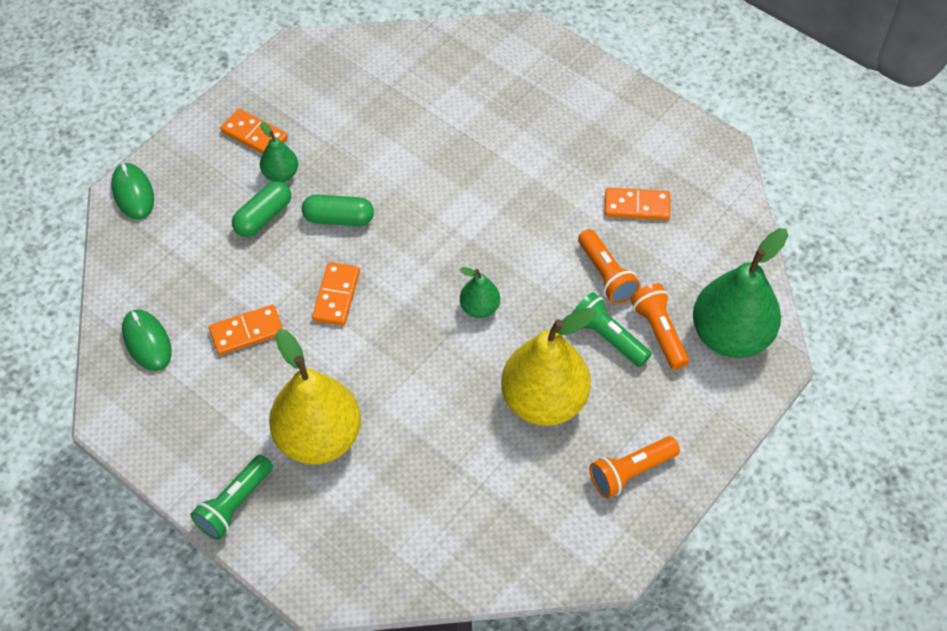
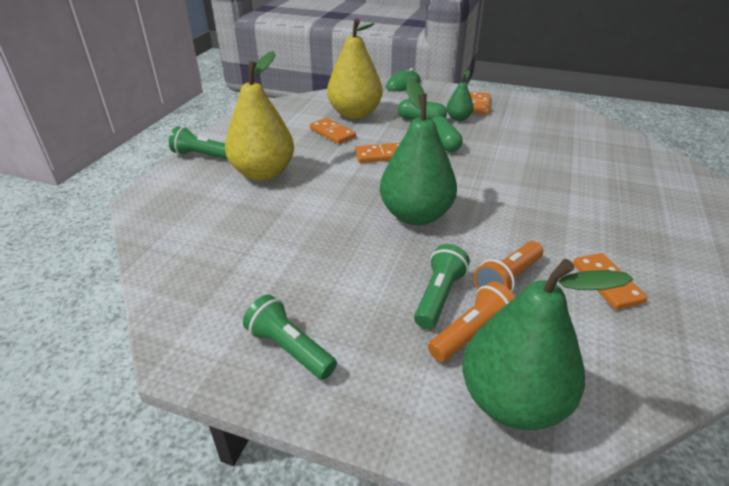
camera: 70 degrees right, 20 degrees down
(147, 341) = (307, 108): green mouse -> none
(479, 308) = (416, 215): green pear -> green pear, size x2.08
(544, 401) = (345, 270): yellow pear -> yellow pear (355, 114)
(630, 472) = (289, 348): orange flashlight -> green flashlight

